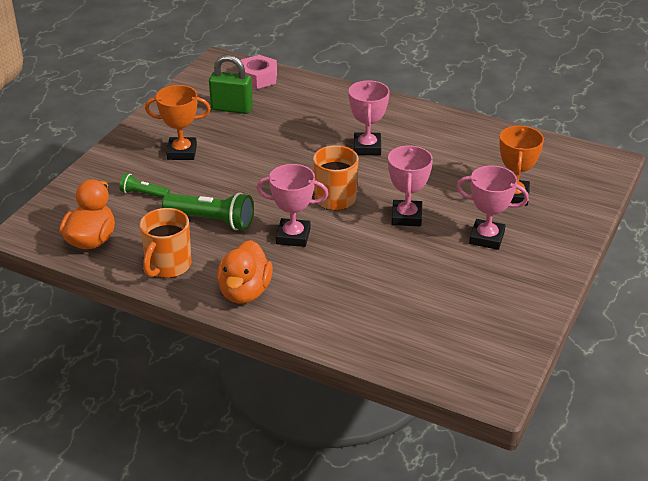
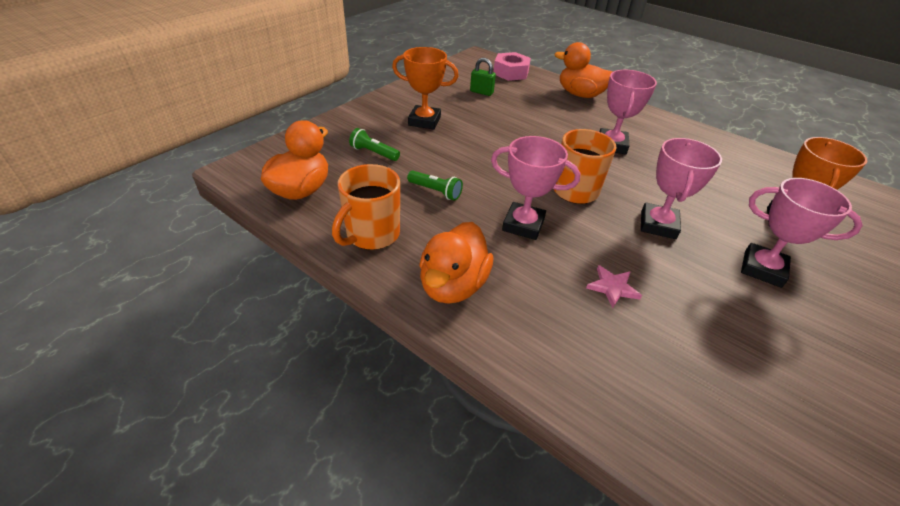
camera: 10 degrees right, 5 degrees up
(211, 220) = (435, 191): green flashlight -> green flashlight, size x0.56
(231, 108) = (481, 92): green padlock -> green padlock, size x0.60
(334, 94) = (580, 94): none -> orange duck
(368, 272) = (612, 287): none -> pink star

